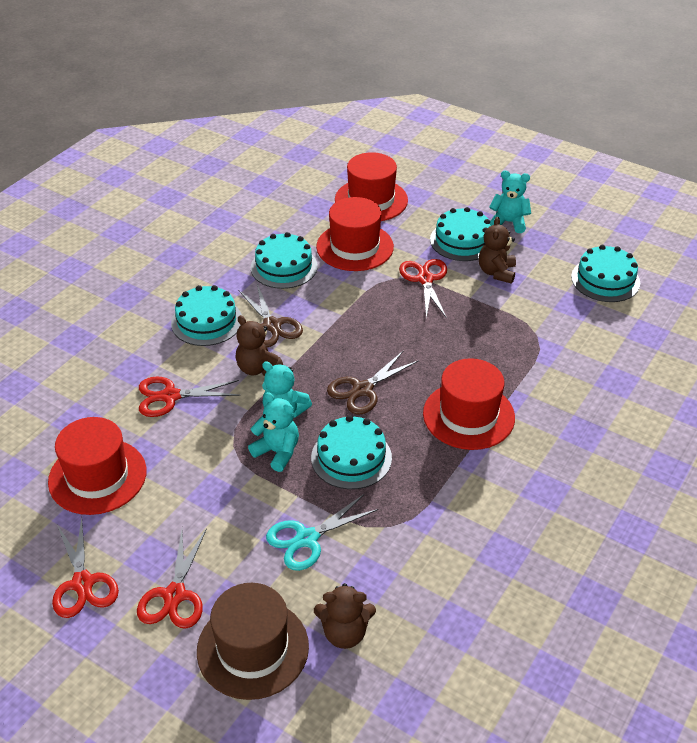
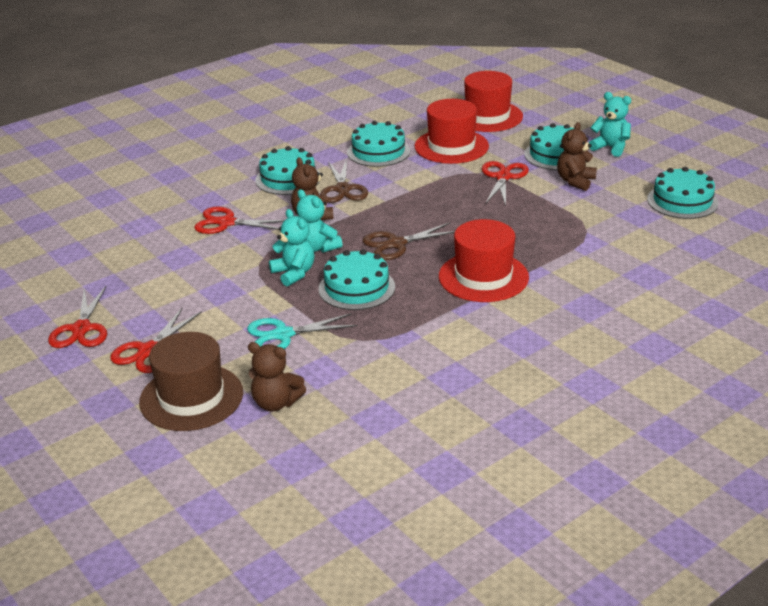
camera: 20 degrees right, 10 degrees down
(97, 476) = (135, 264): red hat -> none

